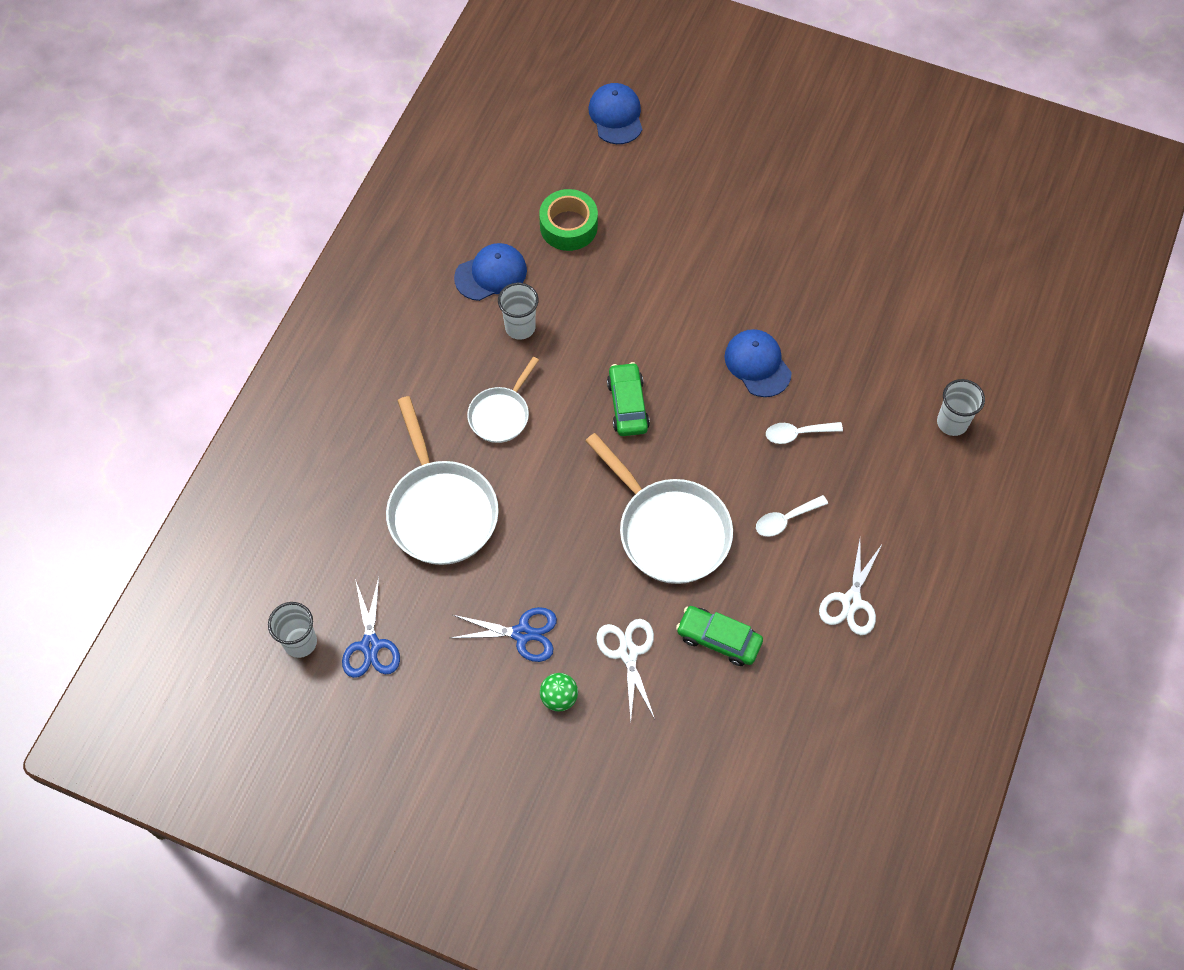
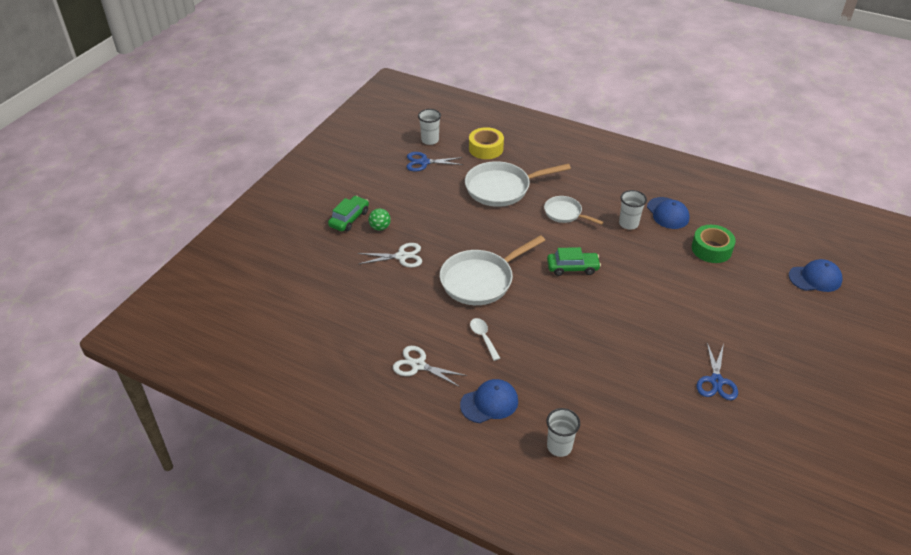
camera: 95 degrees right, 20 degrees down
(326, 542) = (486, 148): none -> yellow tape
(522, 633) = (421, 215): blue scissors -> blue scissors (716, 381)
(718, 639) = (403, 296): green car -> green car (349, 219)
(757, 364) = (607, 335): blue cap -> blue cap (489, 403)
(797, 434) = (550, 351): white spoon -> none

